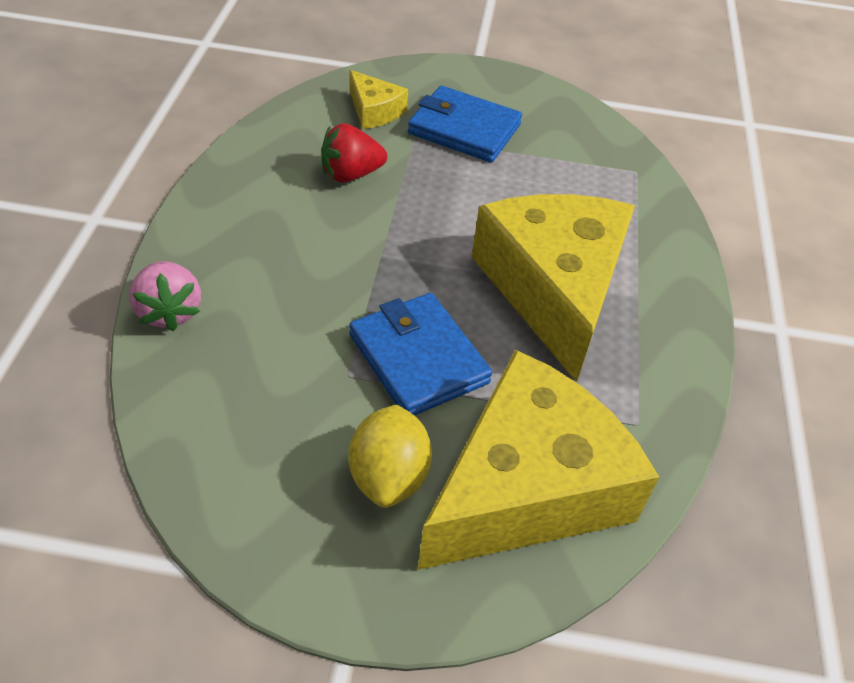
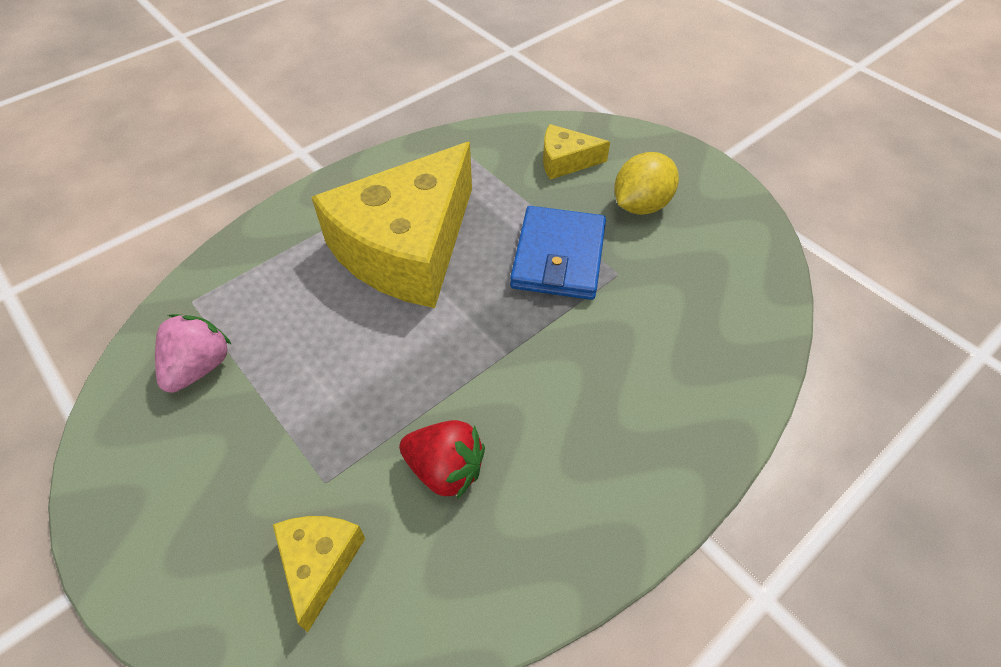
camera: 135 degrees left, 5 degrees up
(169, 312) = (731, 406): pink strawberry -> pink strawberry (199, 367)
(464, 129) = (262, 458): blue wallet -> none
(526, 487) = (565, 161): yellow cheese -> yellow cheese, size x0.43

